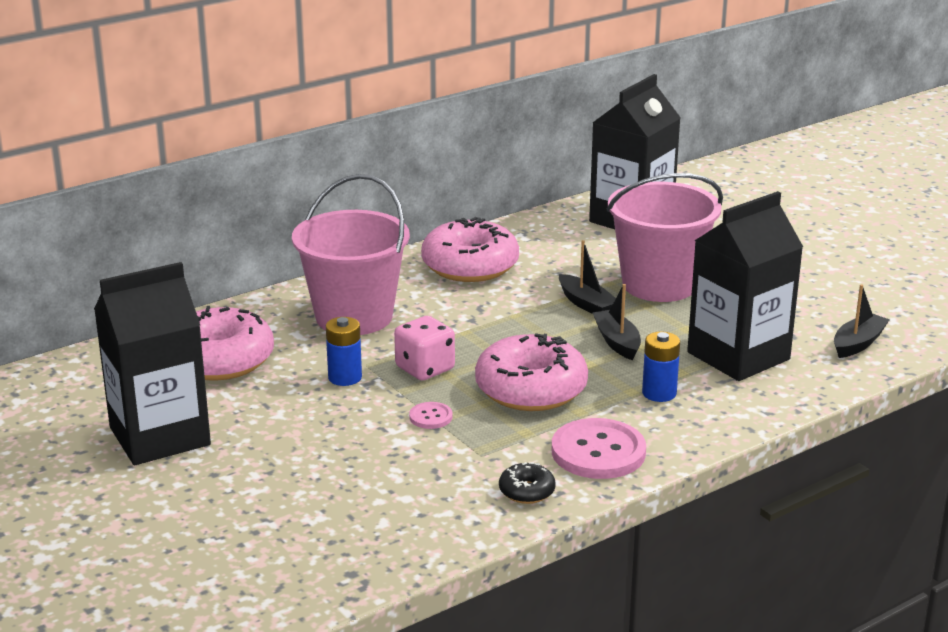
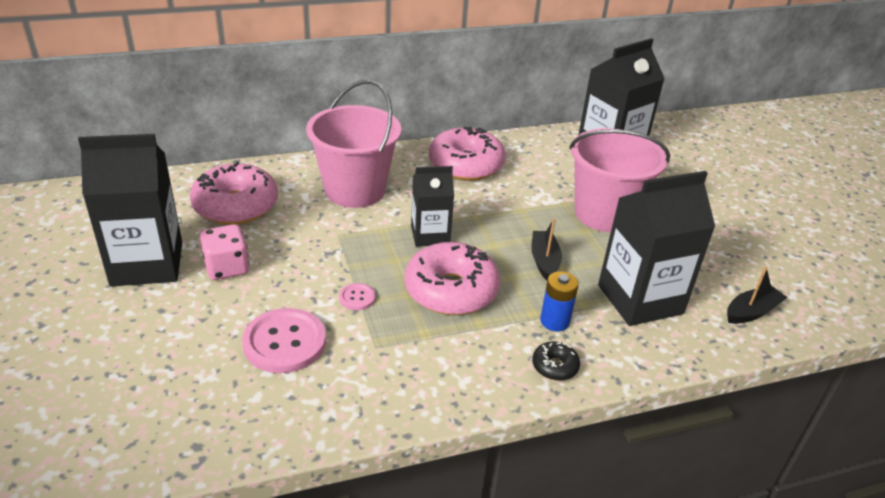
camera: 15 degrees right, 10 degrees up
(345, 377) = (315, 243): blue battery -> none
(425, 368) = (379, 250): pink dice -> pink dice (227, 268)
(473, 343) = (430, 235): none -> black carton
(527, 491) = (391, 397): black donut -> black donut (554, 366)
(586, 304) = (537, 219): black boat -> none
(598, 452) = (473, 370): pink button -> pink button (284, 342)

